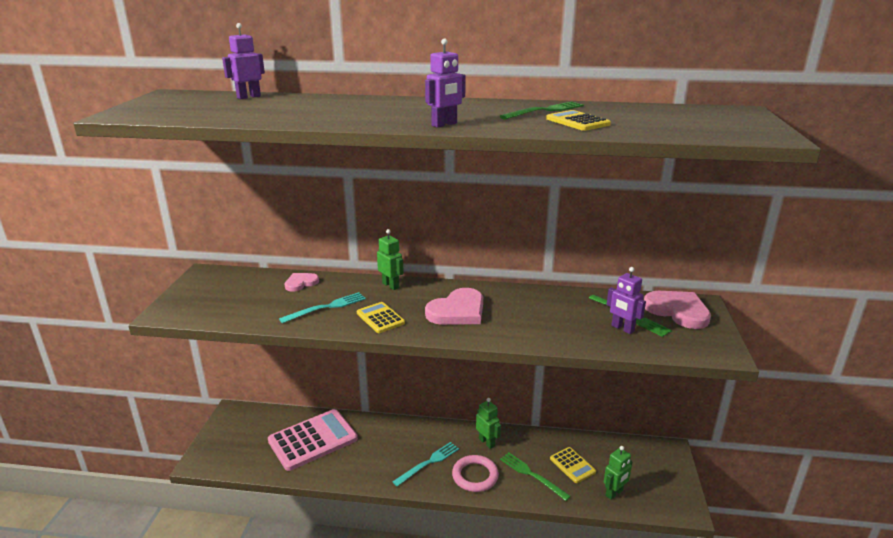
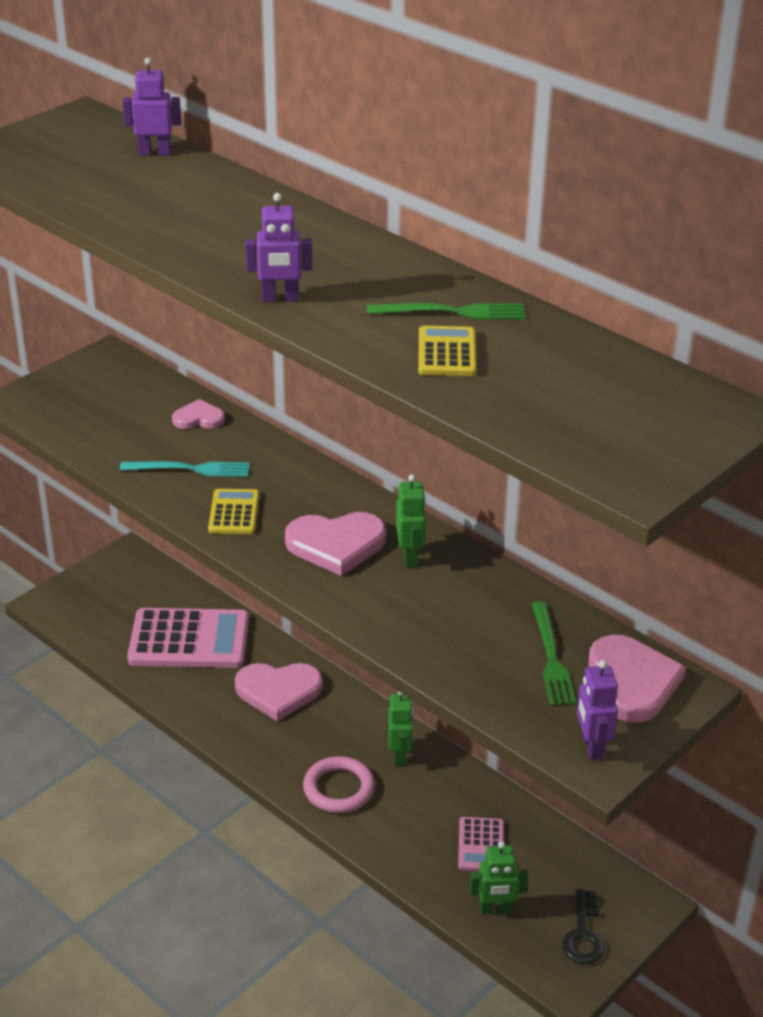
camera: 35 degrees right, 10 degrees up
(391, 285) = (300, 469): green robot -> green robot (410, 556)
(391, 442) = (278, 691): none -> pink heart
(428, 463) = (298, 741): turquoise fork -> none
(532, 475) = (412, 827): green fork -> none
(572, 465) = (481, 845): yellow calculator -> pink calculator
(622, 328) = (513, 668): purple robot -> purple robot (591, 747)
(663, 481) = (583, 934): none -> black key

